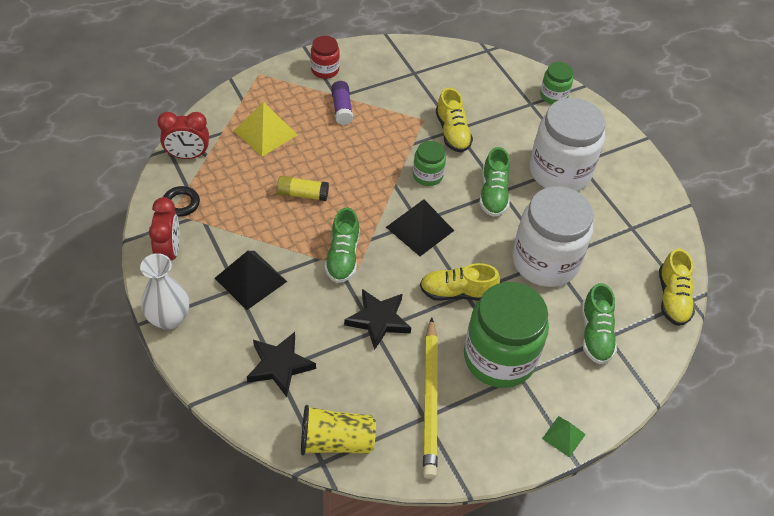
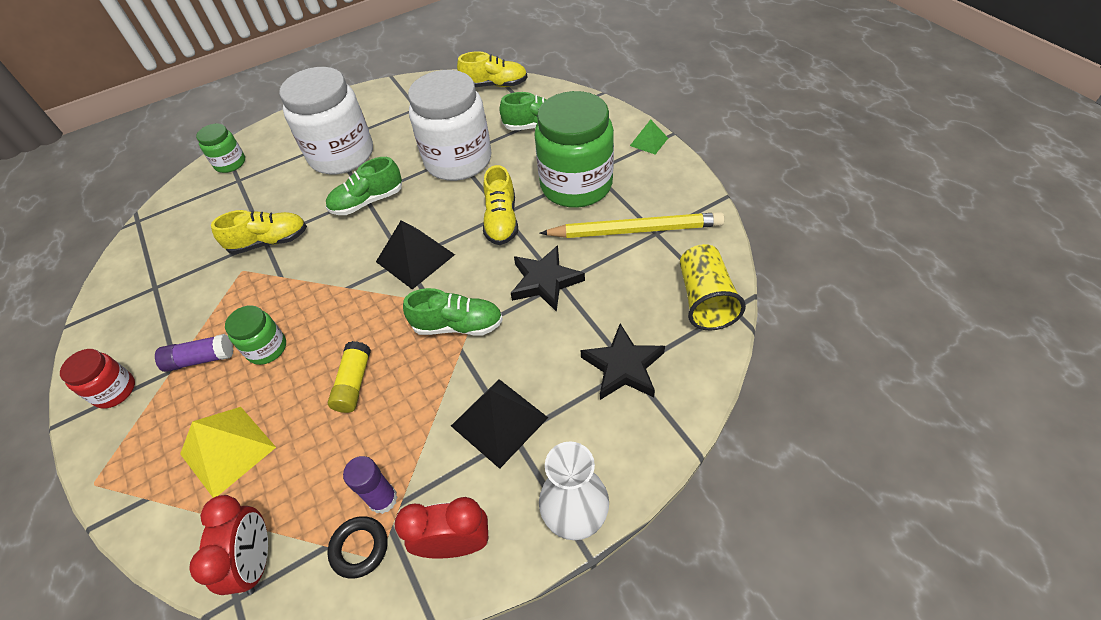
camera: 85 degrees left, 0 degrees up
(210, 214) = (383, 499): none -> purple glue stick
(427, 175) = (335, 258): green jar -> green jar (267, 348)
(493, 194) = (368, 201): green shoe -> green shoe turned 150 degrees clockwise

